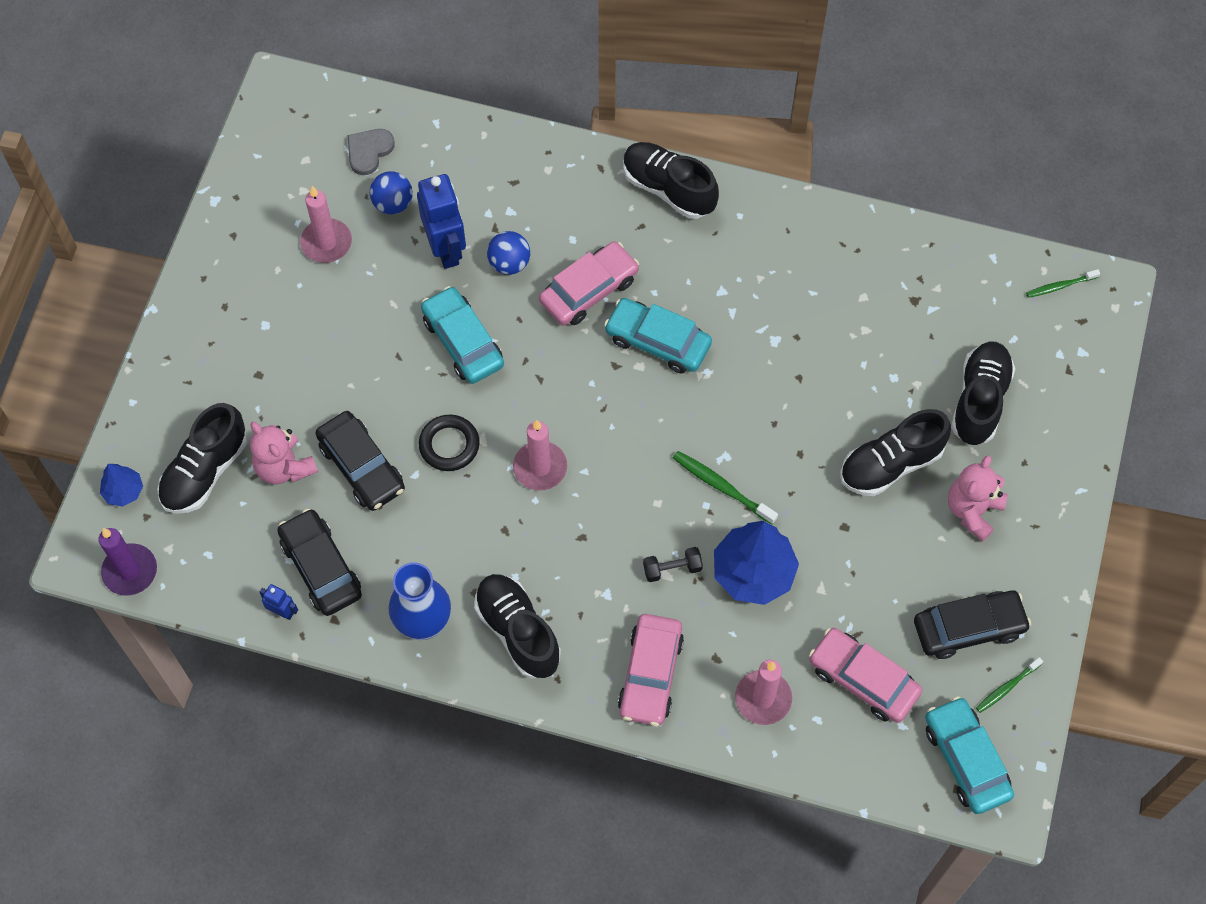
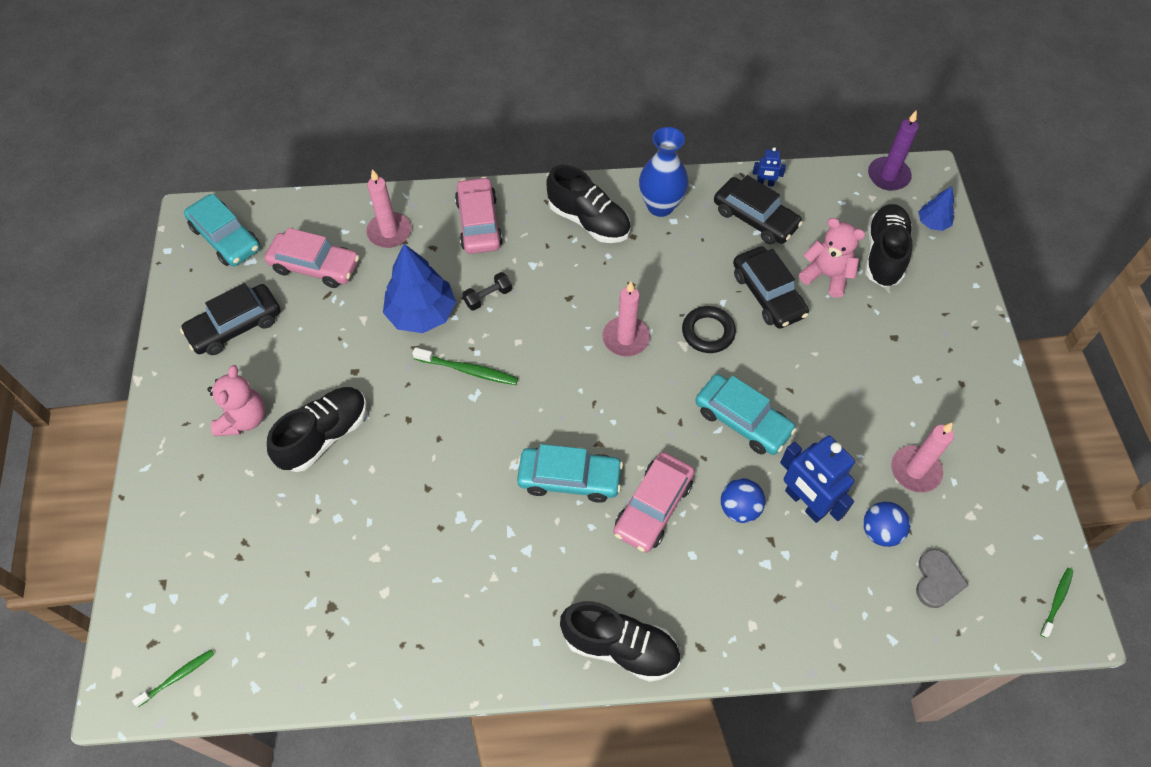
camera: 160 degrees right, 5 degrees down
(361, 467) = (768, 294): black car -> black car turned 150 degrees counterclockwise
(979, 400) = (250, 522): black shoe -> none
(1007, 687) = (198, 294): green toothbrush -> green toothbrush (1056, 601)

